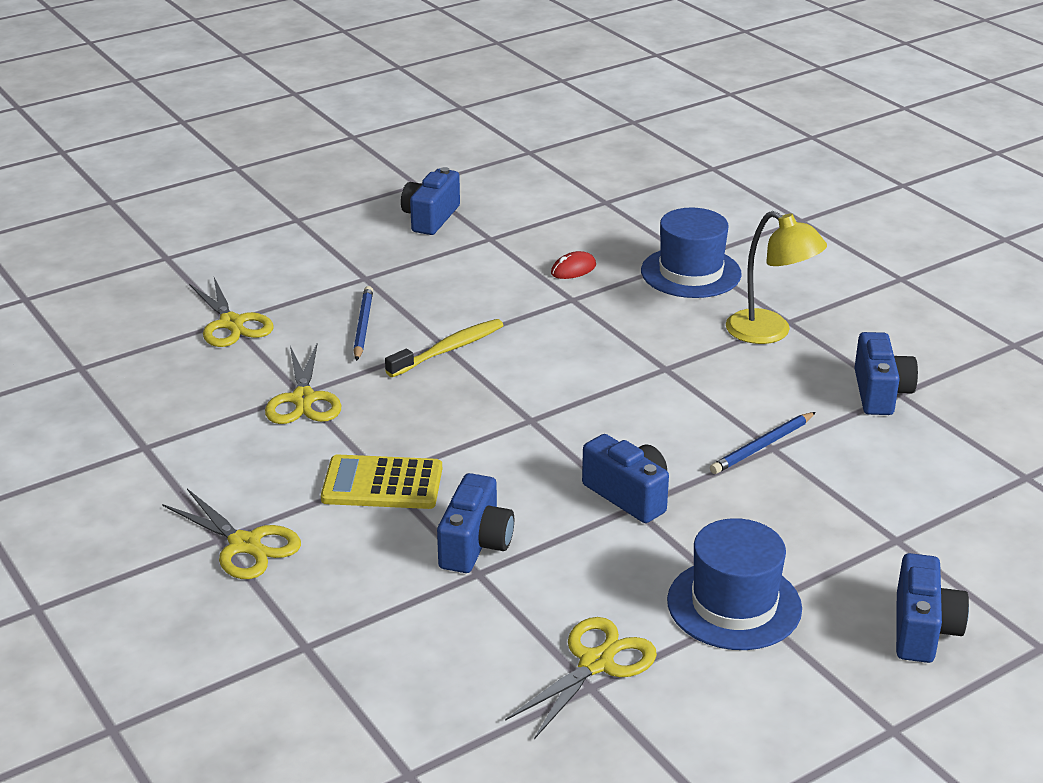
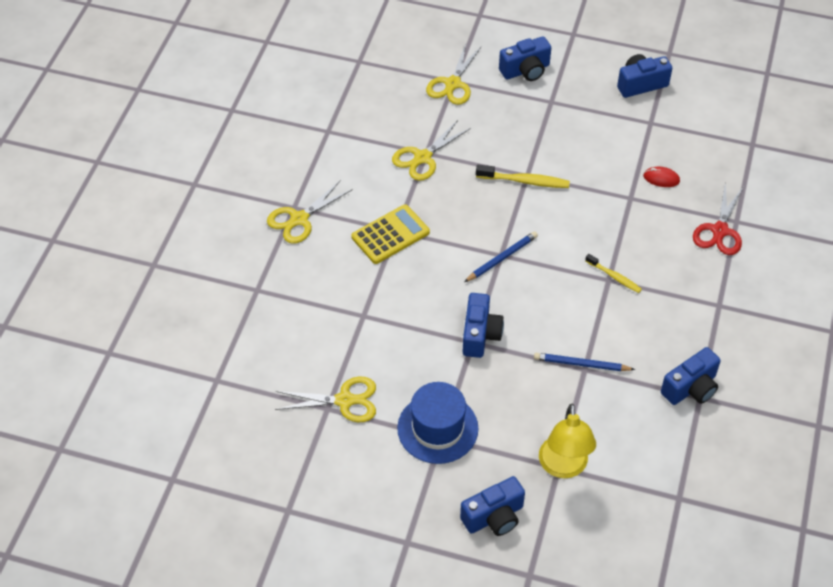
camera: 50 degrees right, 20 degrees up
(245, 545) = (299, 219): yellow scissors -> yellow scissors turned 45 degrees clockwise
(363, 326) = (507, 133): blue pencil -> blue pencil (502, 258)
(382, 484) = (390, 235): yellow calculator -> yellow calculator turned 90 degrees clockwise
(475, 545) = (382, 301): blue camera -> blue camera (525, 70)
(666, 362) = (614, 277): none -> yellow toothbrush
(691, 272) = (719, 231): blue hat -> red scissors
(769, 332) = (697, 304): yellow lamp -> yellow lamp (563, 467)

